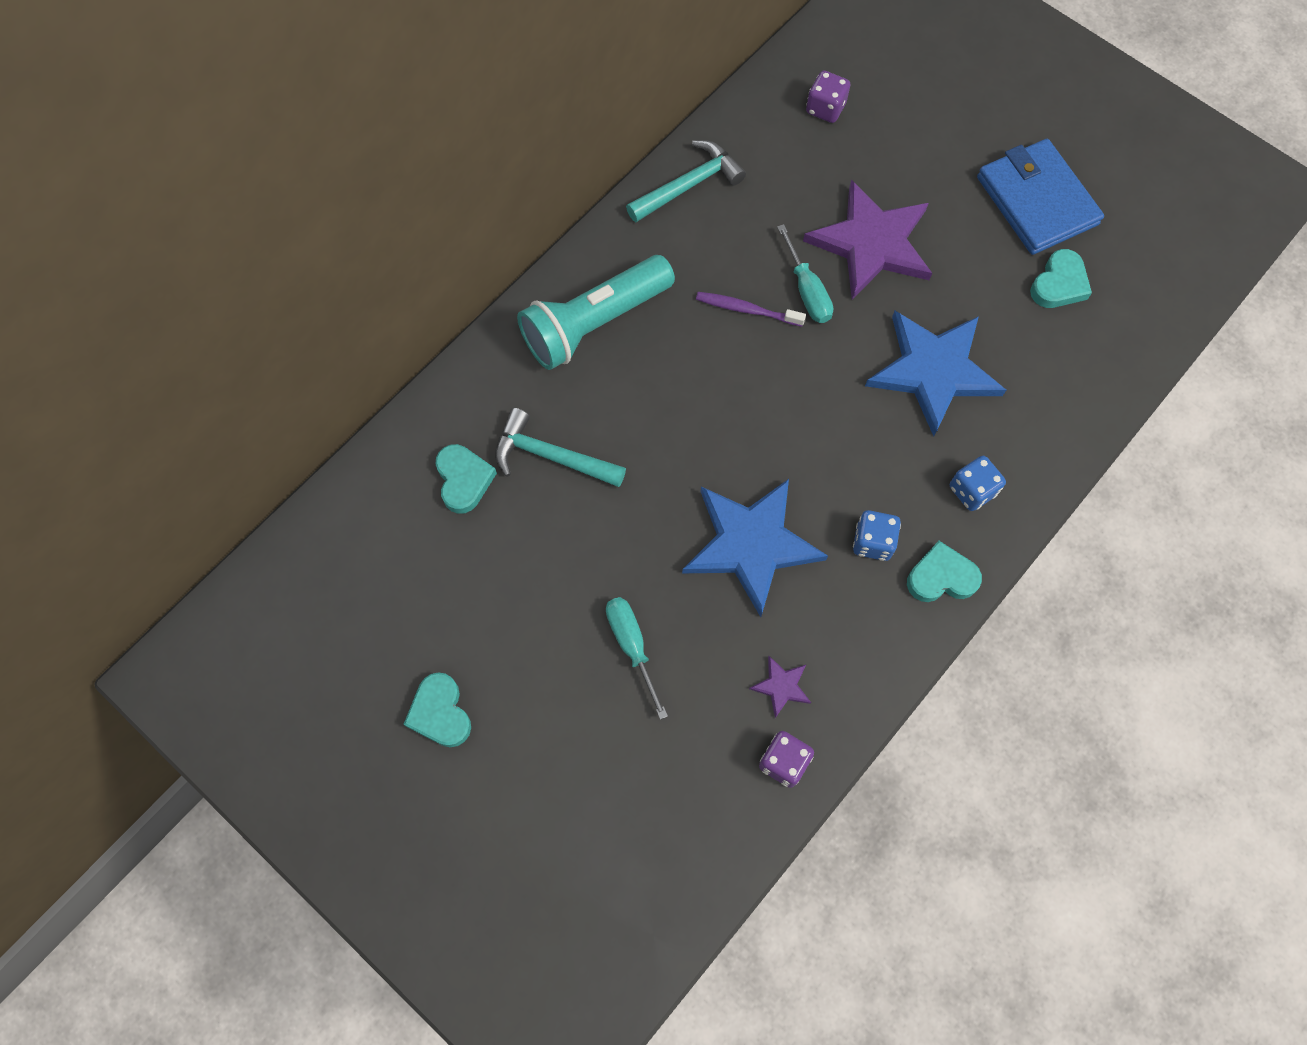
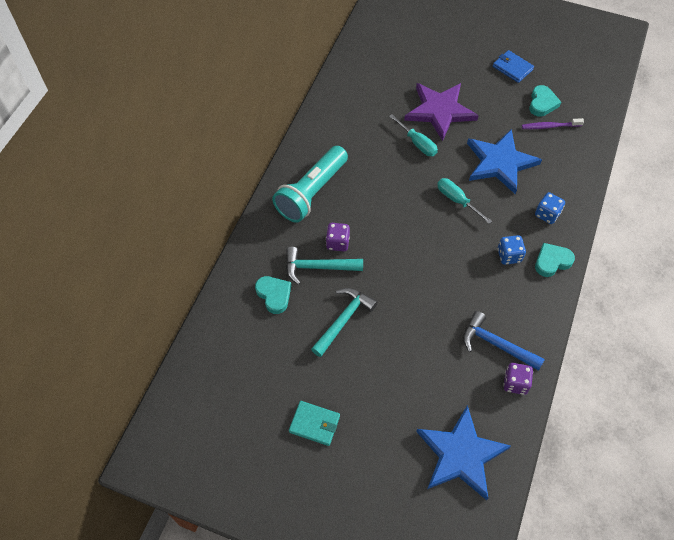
camera: 20 degrees left, 10 degrees down
(440, 713) = (314, 424): turquoise heart -> turquoise wallet
(632, 646) = (406, 351): turquoise screwdriver -> turquoise screwdriver (457, 200)
(689, 185) = (332, 110): turquoise hammer -> turquoise hammer (343, 320)
(746, 310) = (390, 162): purple toothbrush -> purple toothbrush (549, 126)
(751, 544) = (446, 277): blue star -> blue star (461, 454)
(781, 686) = (496, 344): purple star -> blue hammer
(825, 108) = (386, 54): purple dice -> purple dice (337, 243)
(1036, 200) = (512, 68): blue wallet -> blue wallet, size x0.58

